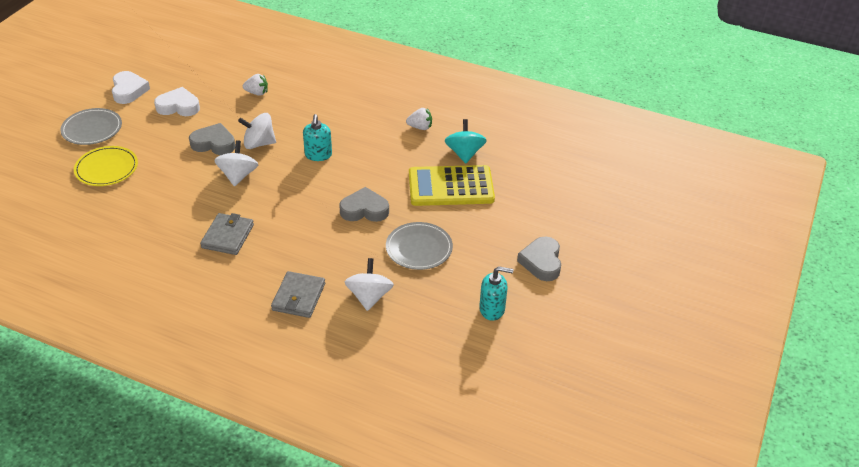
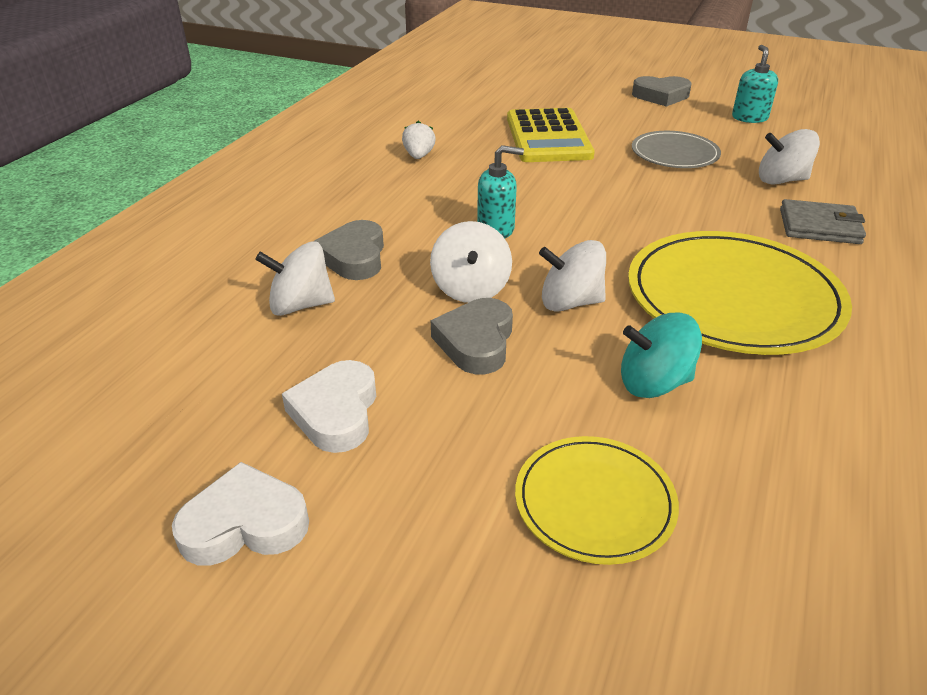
camera: 90 degrees left, 5 degrees down
(92, 129) = (428, 573): grey plate -> none
(228, 236) = (733, 297): grey wallet -> yellow plate
(257, 93) = (300, 305): white strawberry -> white spinning top
(364, 210) = (616, 188): grey heart -> grey heart (354, 257)
(464, 153) = (477, 129): turquoise spinning top -> turquoise spinning top (654, 383)

